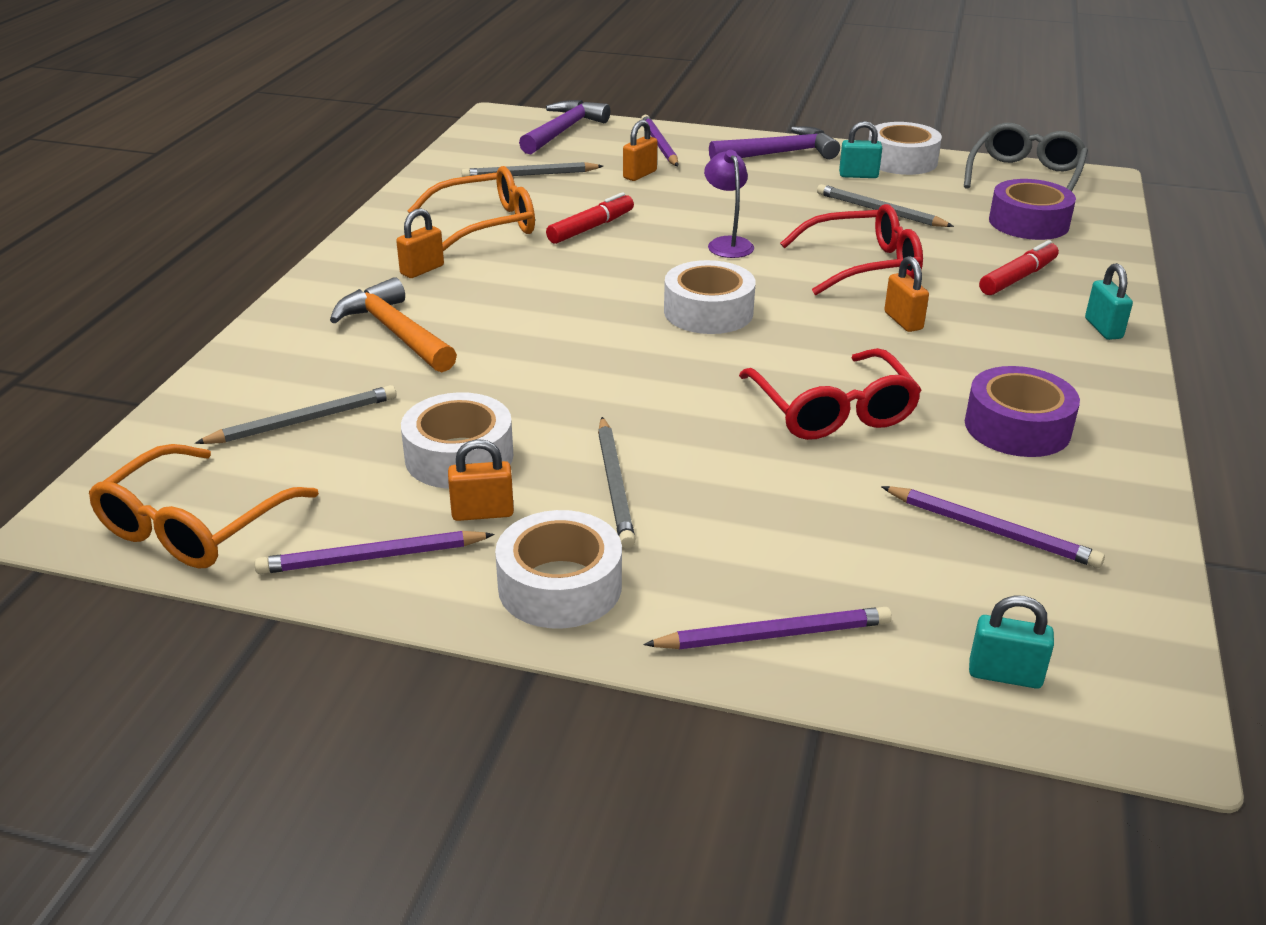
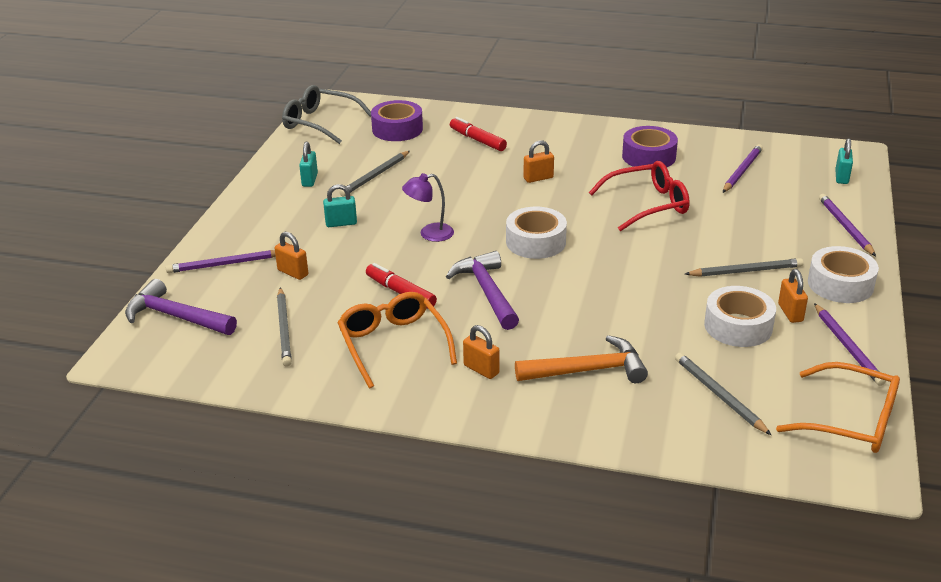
camera: 90 degrees left, 0 degrees up
(395, 332) = (587, 370): orange hammer -> orange hammer turned 150 degrees counterclockwise
(779, 154) = (259, 210): purple hammer -> purple hammer (487, 292)
(864, 265) = (462, 186): red glasses -> none
(901, 161) = (284, 162): white tape -> none
(1103, 328) = (538, 124): turquoise padlock -> turquoise padlock (341, 223)

